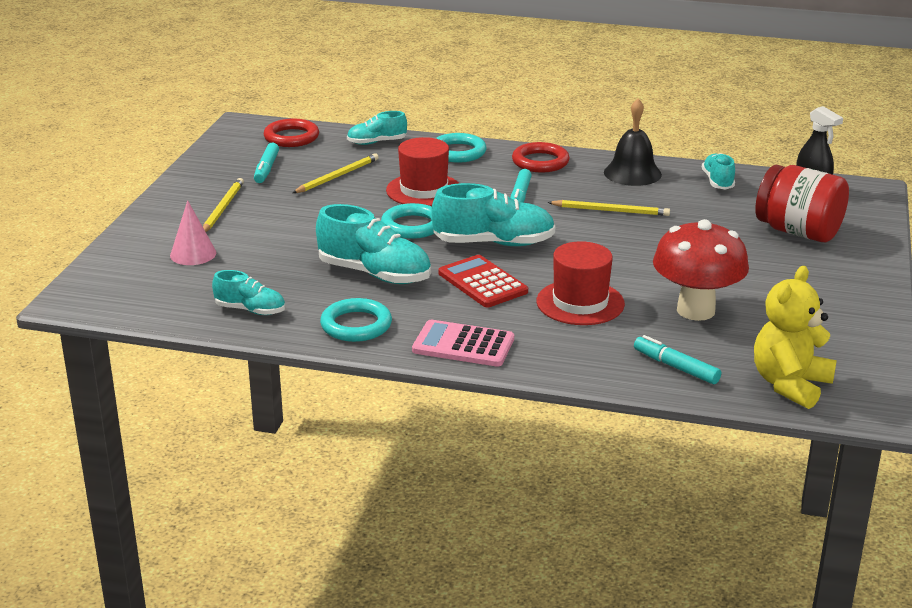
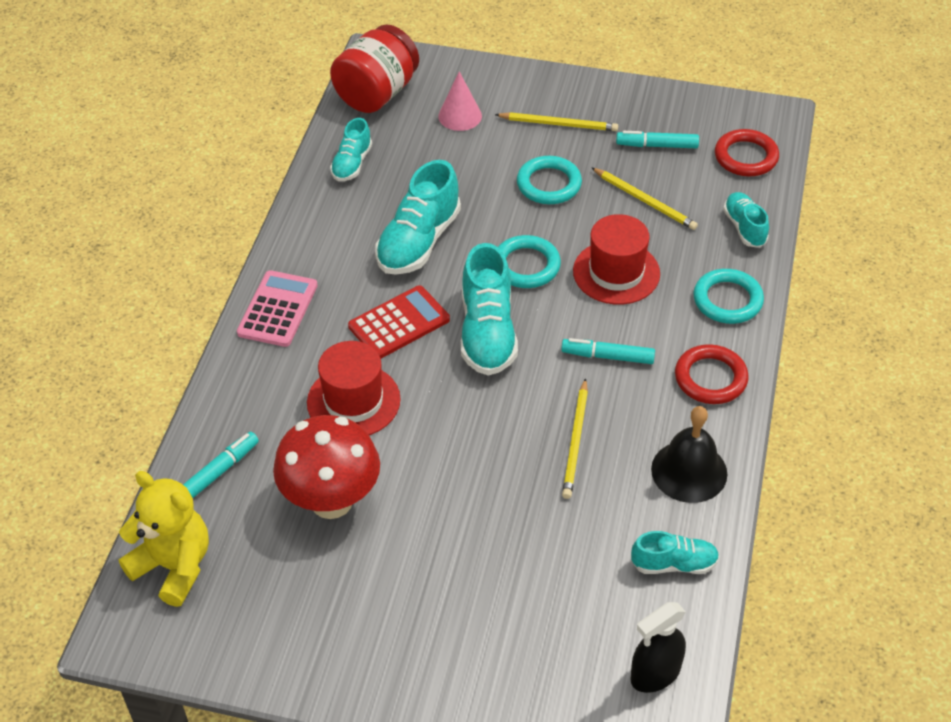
camera: 90 degrees right, 20 degrees up
(356, 325) = (320, 234): turquoise ring -> turquoise ring (549, 184)
(798, 232) = (527, 635): red jar -> red jar (377, 93)

